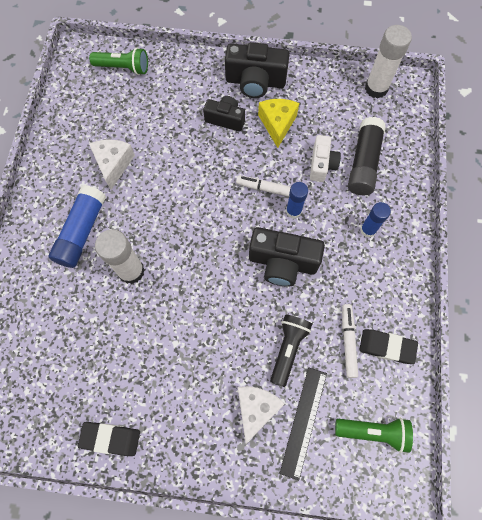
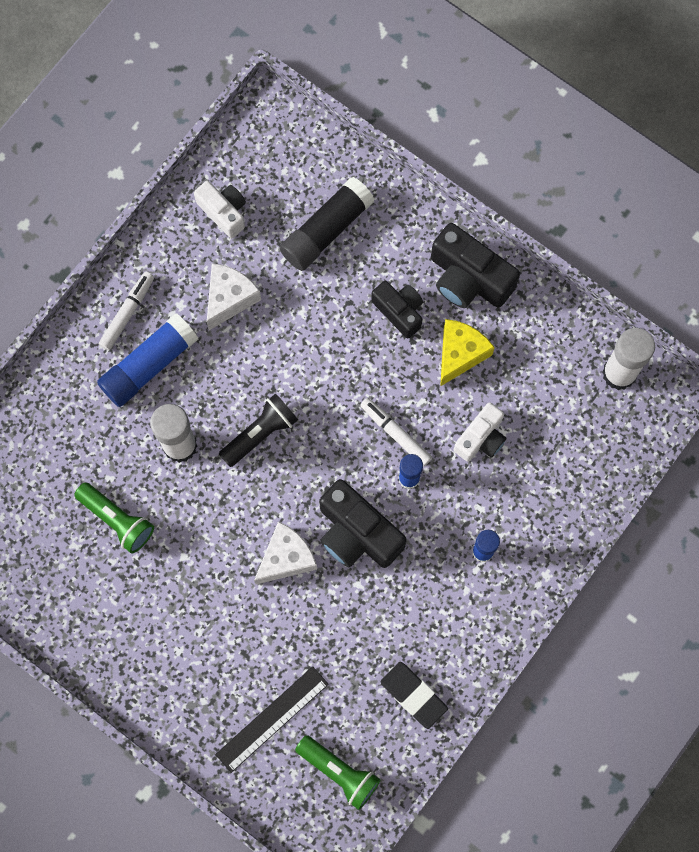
camera: 30 degrees right, 5 degrees up
(82, 118) = (224, 212): none -> white camera
(110, 438) = (62, 618): black eraser -> none
(123, 68) = (312, 166): green flashlight -> green flashlight (117, 520)
(256, 408) = (230, 676): white cheese -> white cheese (286, 558)
(288, 349) = (302, 634): black flashlight -> black flashlight (260, 433)
(348, 341) = (374, 664): white marker -> white marker (127, 313)
(363, 163) = (534, 465): black glue stick -> black glue stick (326, 230)

